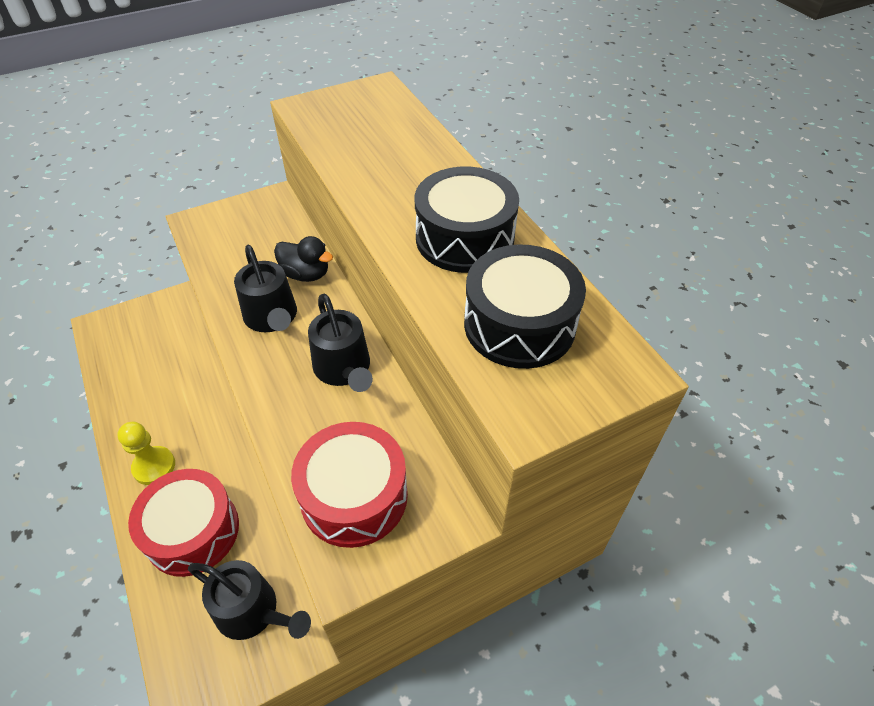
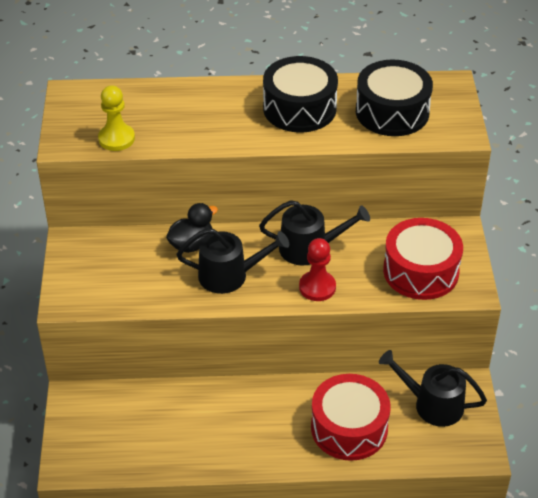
camera: 65 degrees left, 5 degrees down
(154, 466) = (272, 444): yellow pawn -> yellow pawn (116, 139)
(252, 611) = (432, 404): black watering can -> black watering can turned 120 degrees counterclockwise
(283, 397) = (317, 287): none -> red pawn

